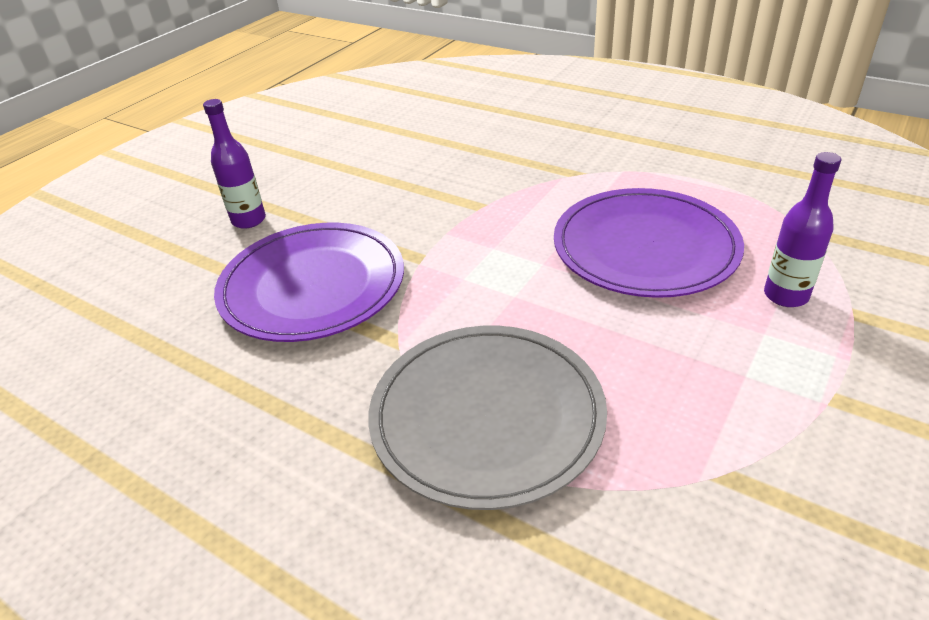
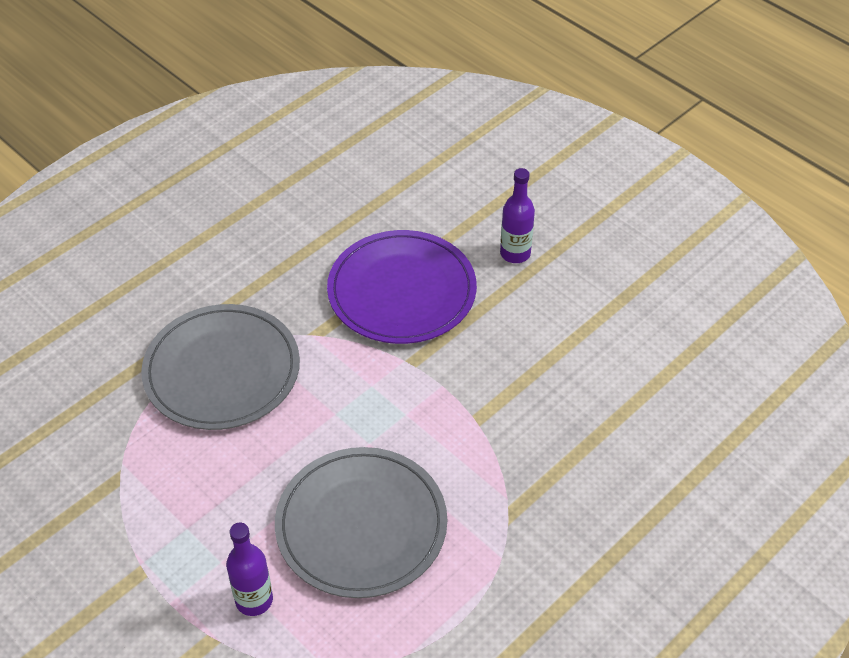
camera: 100 degrees right, 10 degrees up
(645, 247) = (361, 525): purple plate -> grey plate

